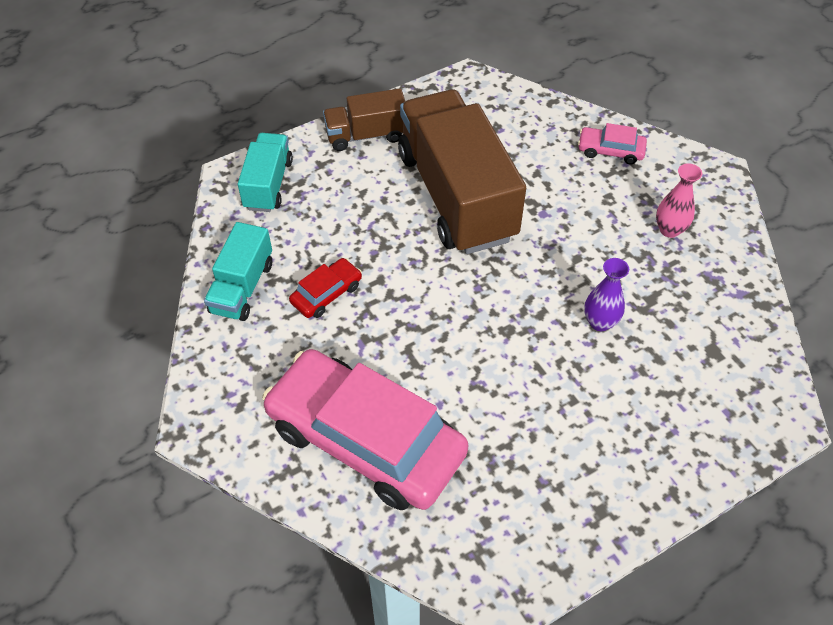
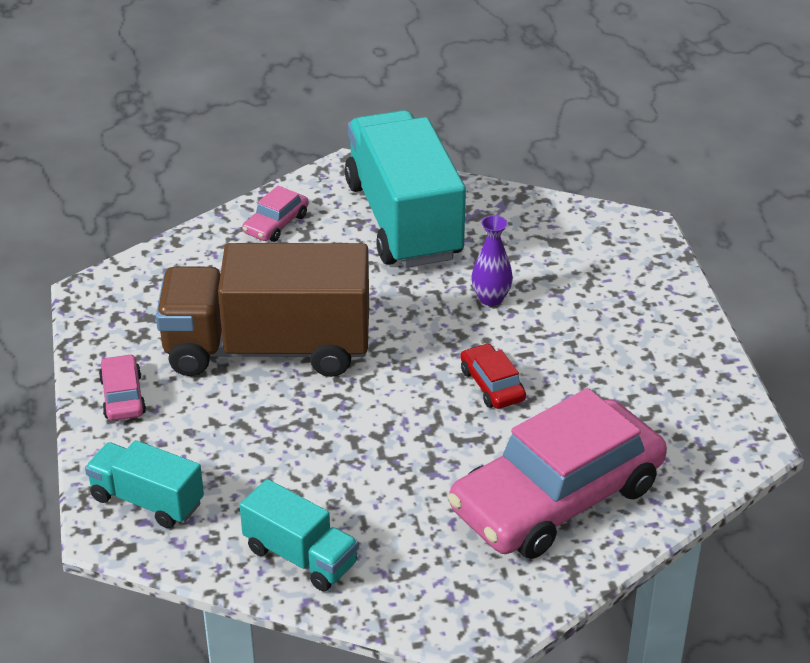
camera: 70 degrees left, 15 degrees down
(326, 294) = (350, 485): red car -> red car (492, 385)
(366, 135) = (123, 396): brown truck -> pink car
(669, 230) = (403, 220): pink vase -> turquoise truck

